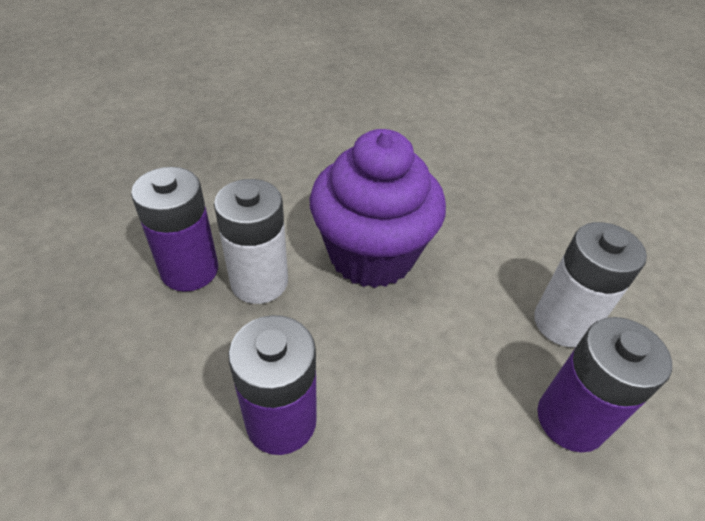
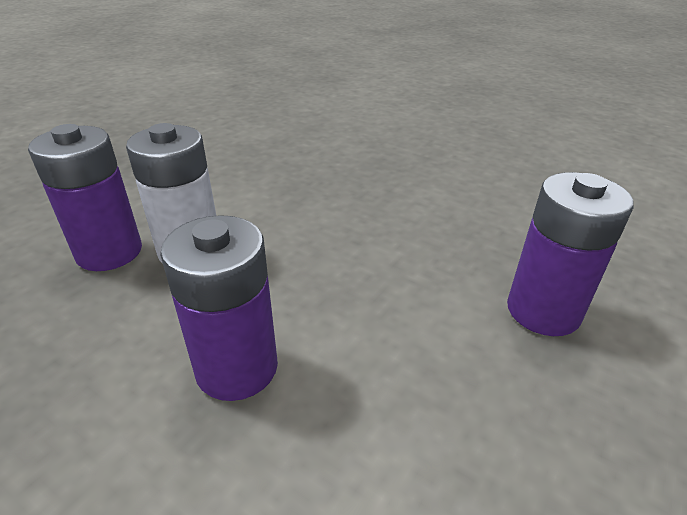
camera: 10 degrees left, 10 degrees down
(371, 255) = (305, 213): purple cupcake -> none
(563, 323) = (508, 237): white battery -> none

